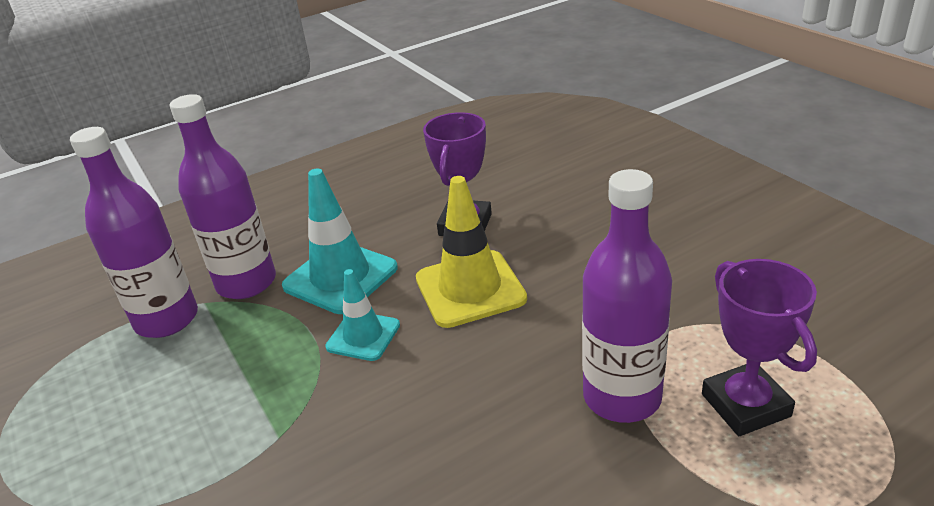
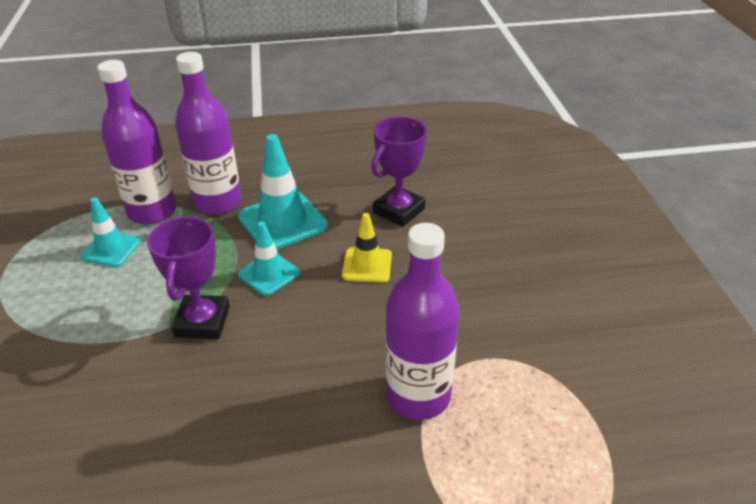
camera: 20 degrees right, 5 degrees up
(139, 379) = (111, 249): none -> turquoise traffic cone
(470, 289) = (367, 265): yellow traffic cone -> yellow traffic cone, size x0.61
(745, 405) = (507, 442): purple trophy -> purple trophy (202, 322)

